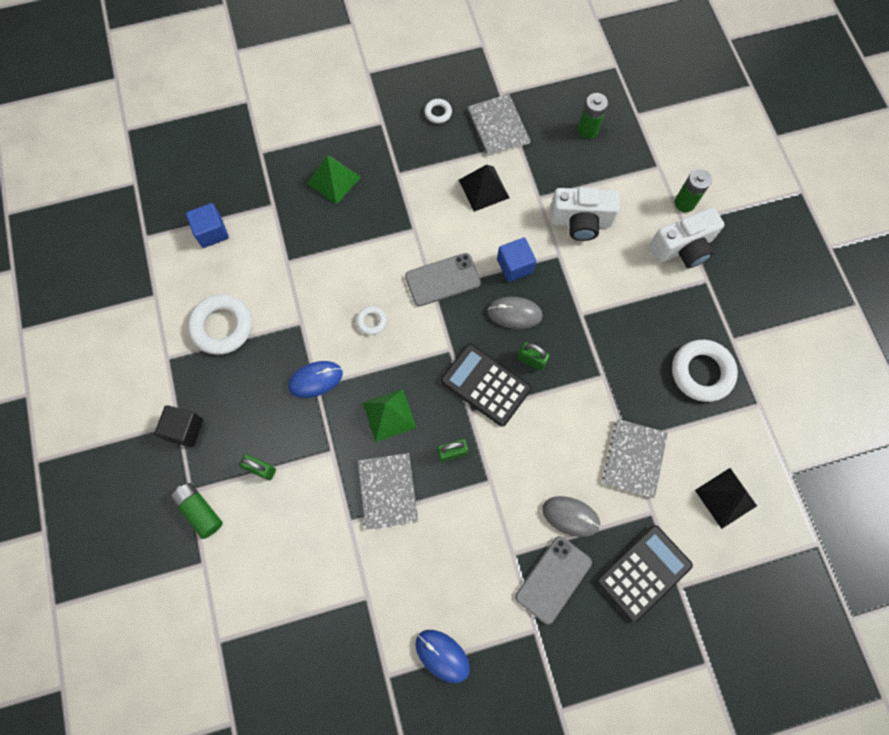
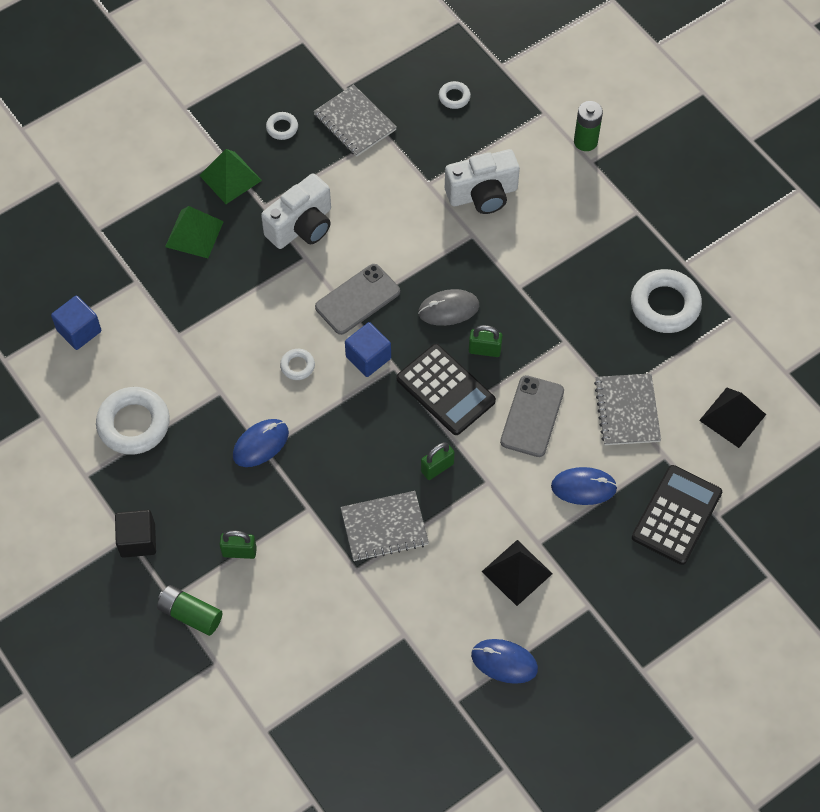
camera: 20 degrees left, 10 degrees down
(388, 491) = (384, 527): grey notebook -> grey notebook turned 75 degrees counterclockwise
(389, 415) = (355, 452): green pyramid -> green pyramid (230, 178)
(483, 189) = (365, 192): black pyramid -> black pyramid (517, 572)
(485, 385) = (445, 390): black calculator -> black calculator turned 150 degrees counterclockwise
(514, 266) = (429, 261): blue cube -> blue cube (368, 357)
(553, 579) = (589, 552): grey phone -> grey phone (532, 416)
(570, 516) = (583, 487): grey mouse -> blue mouse
(588, 130) = (454, 97): green battery -> white ring
(682, 248) = (600, 188): white camera -> white camera (302, 226)

